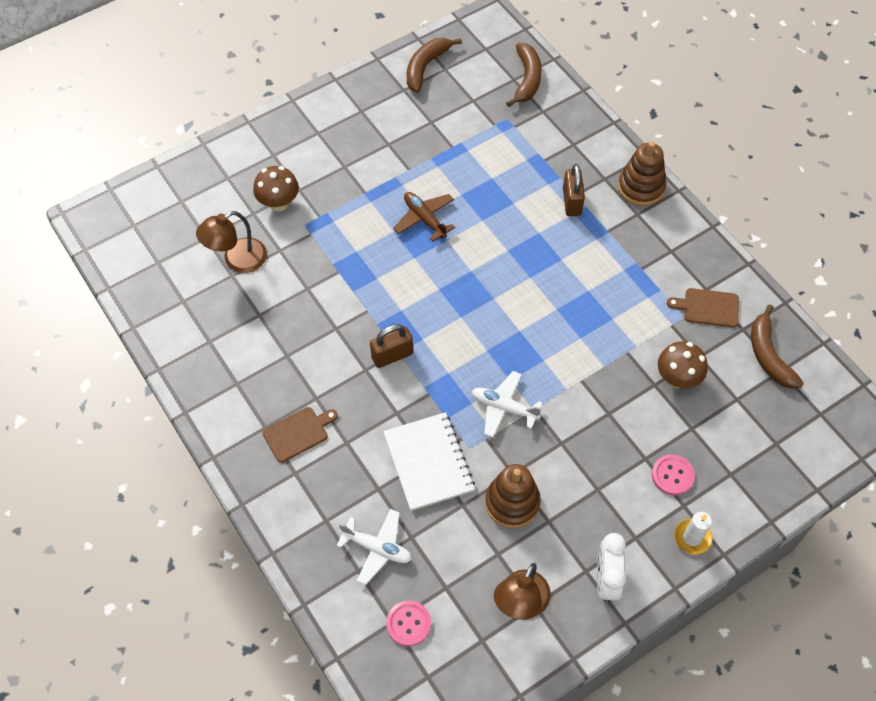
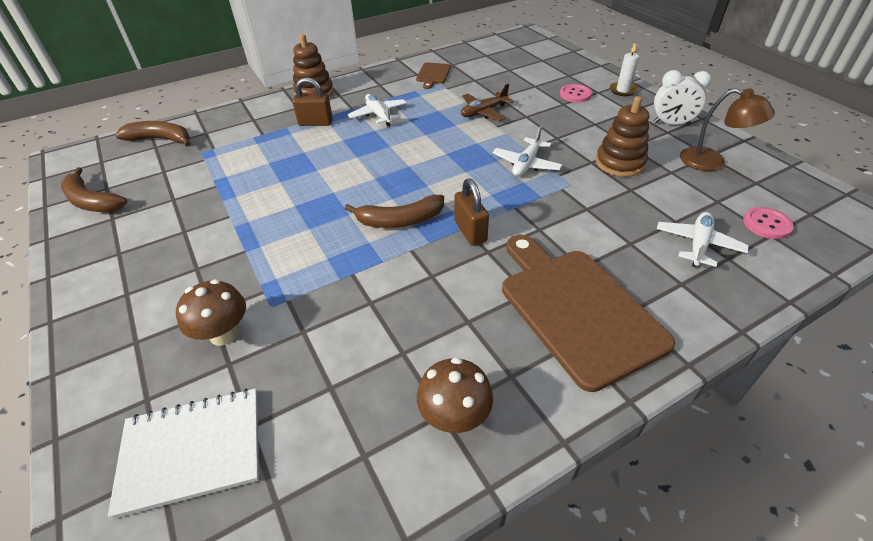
camera: 85 degrees left, 15 degrees down
(237, 260) = (305, 382): brown lamp -> none
(298, 433) = (577, 309): brown cutting board -> brown cutting board, size x2.15
(424, 219) = (301, 206): brown plane -> brown plane (483, 112)
(428, 462) = (592, 209): white notebook -> white notebook (192, 451)
(595, 259) = (378, 115): none -> white plane
(677, 378) = (493, 88): brown mushroom -> brown mushroom (454, 417)
(768, 355) = (474, 58): brown banana -> brown banana (400, 220)

